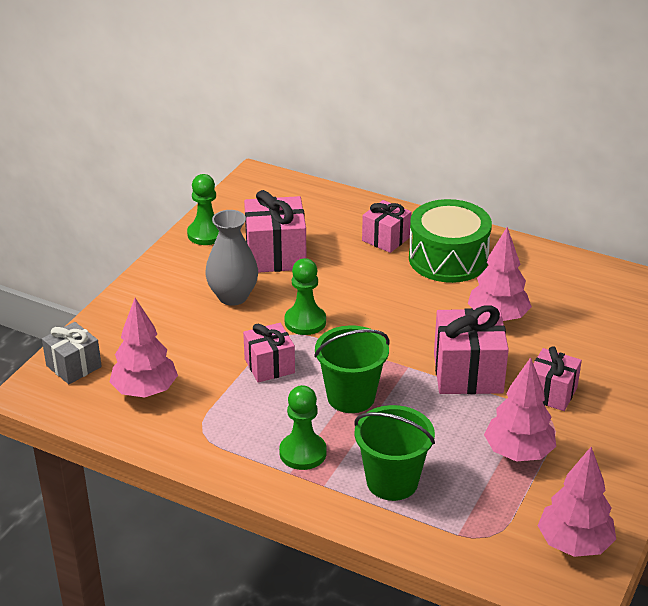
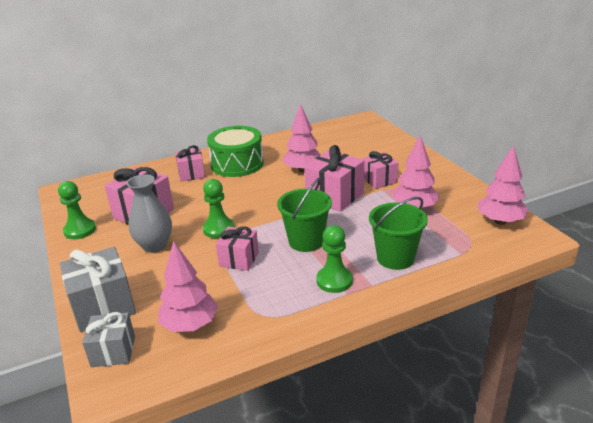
camera: 50 degrees left, 5 degrees down
(119, 323) = (103, 306): none -> grey gift

